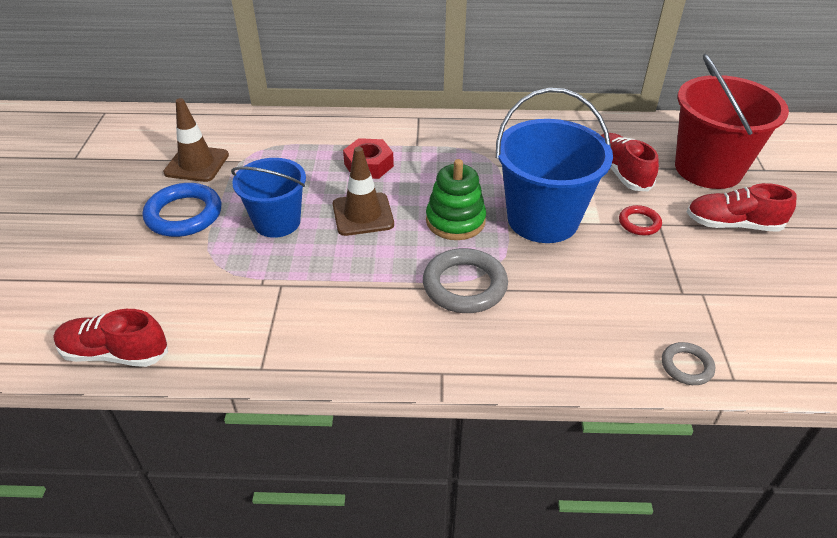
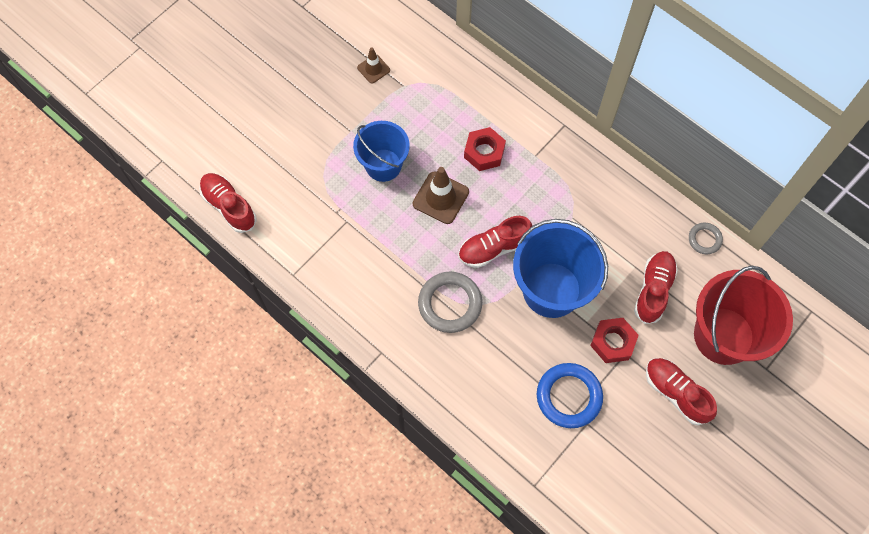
camera: 40 degrees right, 25 degrees up
(184, 214) = (333, 116): blue ring -> blue ring (569, 396)
(197, 164) = (373, 69): brown traffic cone -> brown traffic cone, size x0.60
(455, 221) = (493, 248): green stacking toy -> red shoe
(639, 223) = (612, 342): red ring -> red nut
(686, 366) = (517, 457): grey ring -> grey ring (704, 239)

